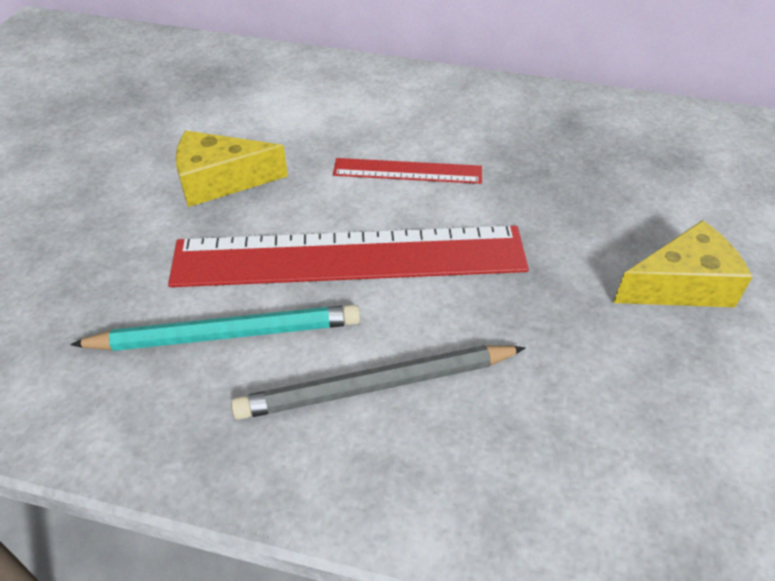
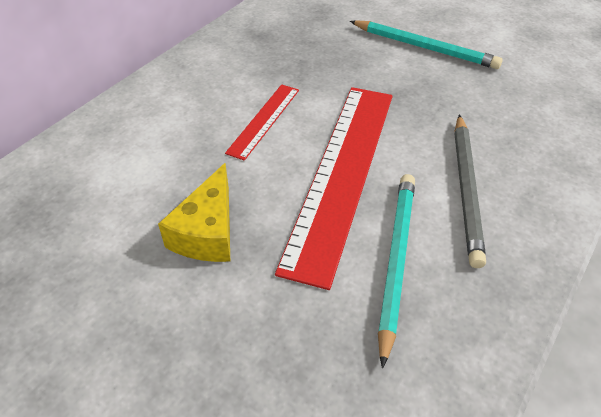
camera: 70 degrees left, 0 degrees up
(681, 285) = (424, 47): yellow cheese -> turquoise pencil

